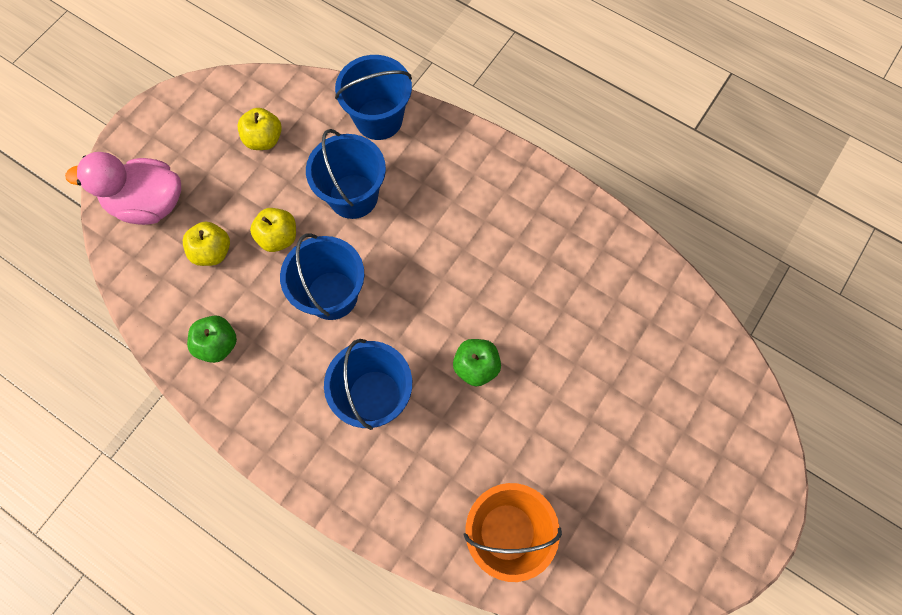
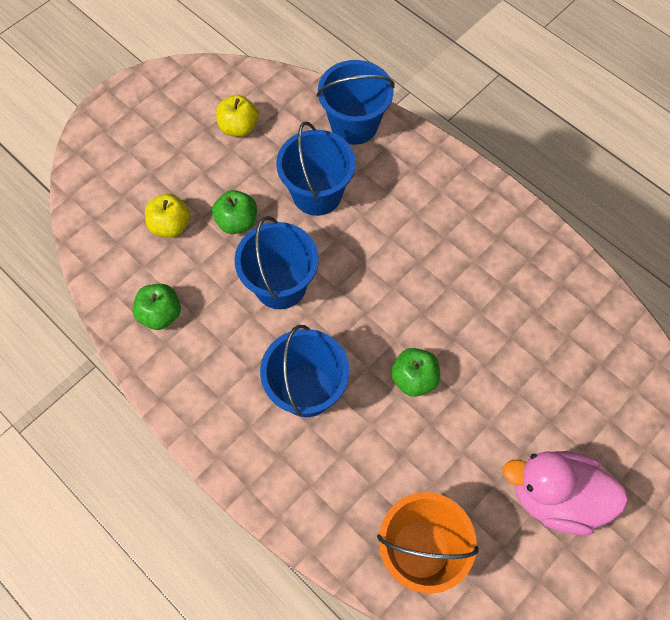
camera: 10 degrees right, 5 degrees down
(148, 204) = (117, 171): pink duck -> pink duck (555, 497)
(278, 237) = (237, 222): yellow apple -> green apple

